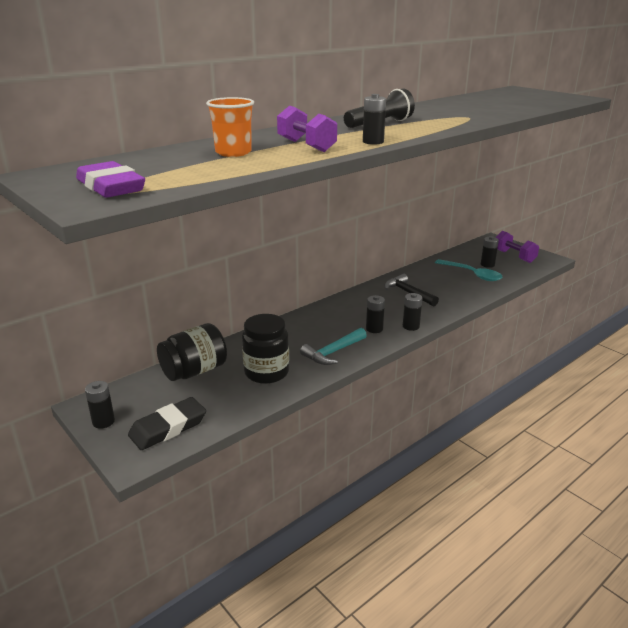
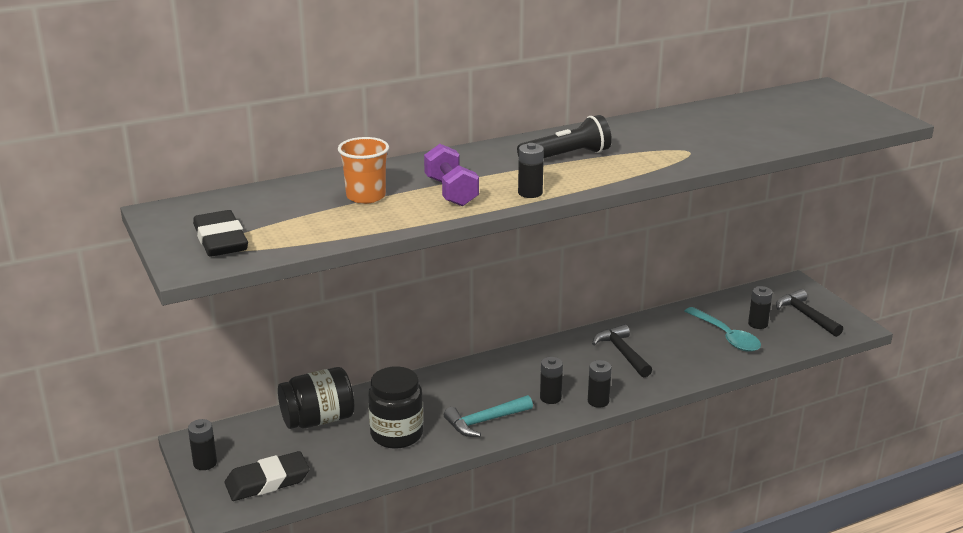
camera: 15 degrees right, 0 degrees up
(111, 186) = (221, 240): purple eraser -> black eraser
(514, 256) = (805, 315): purple dumbbell -> black hammer

